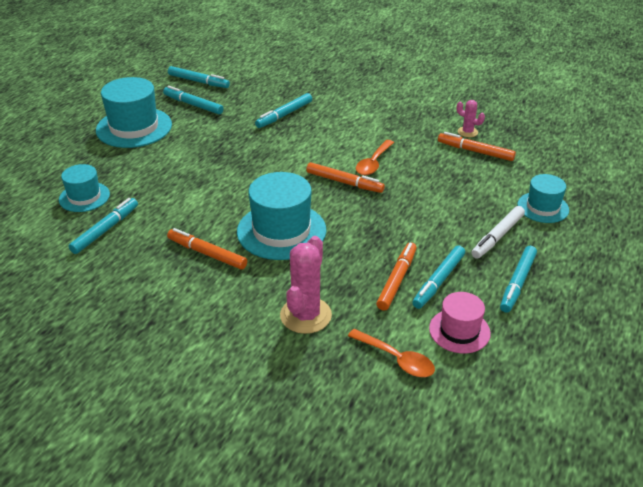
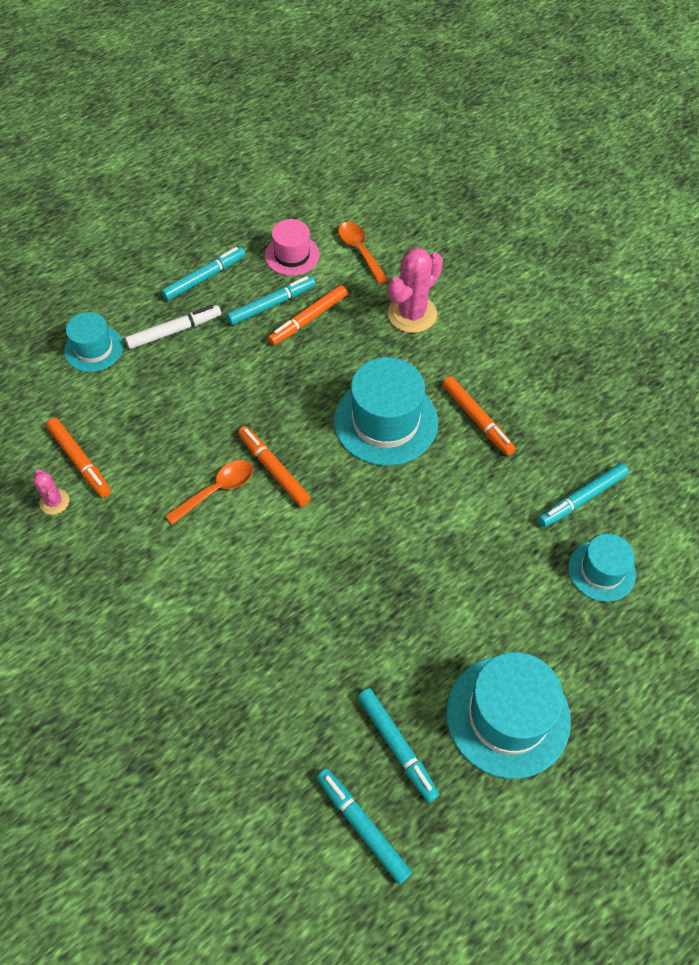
camera: 155 degrees left, 20 degrees up
(284, 115) = (270, 651): turquoise marker -> none

